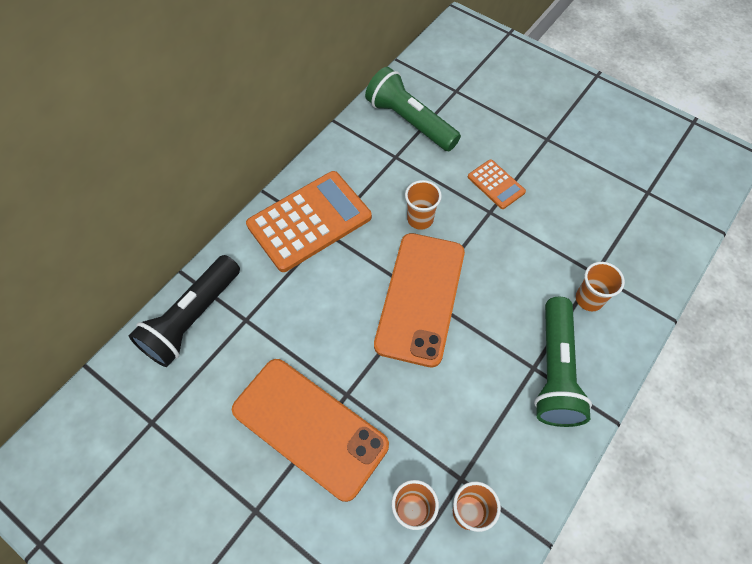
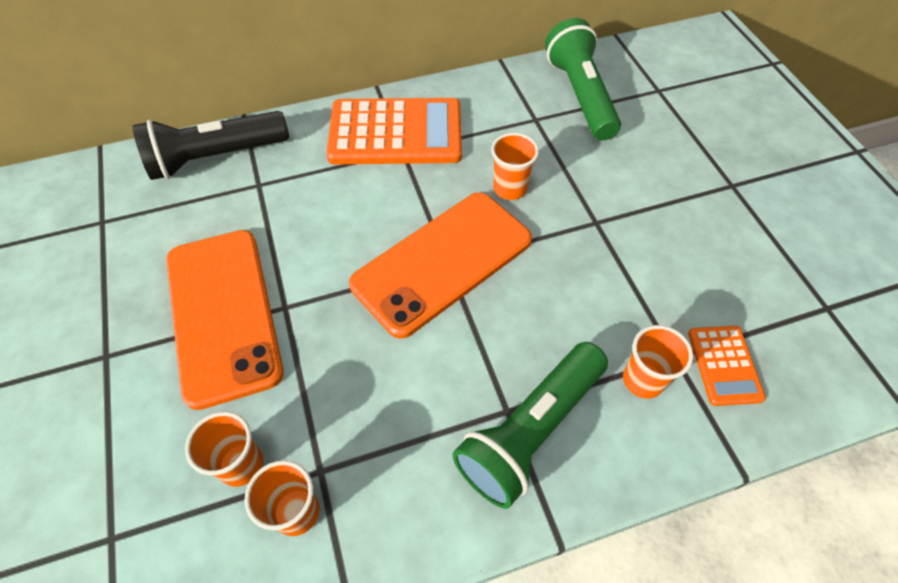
camera: 35 degrees right, 5 degrees down
(496, 184) = (627, 199): orange calculator -> orange calculator (724, 365)

